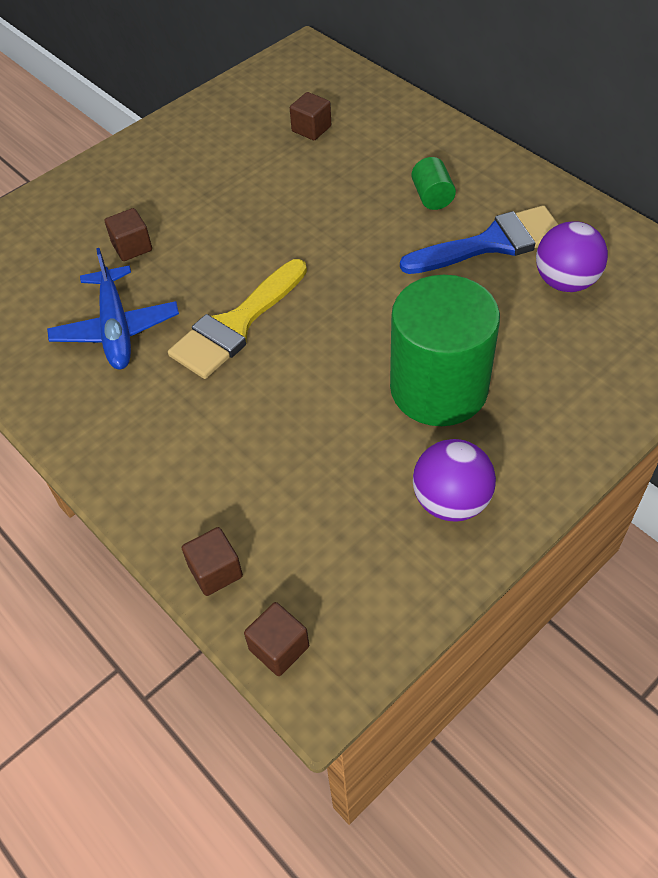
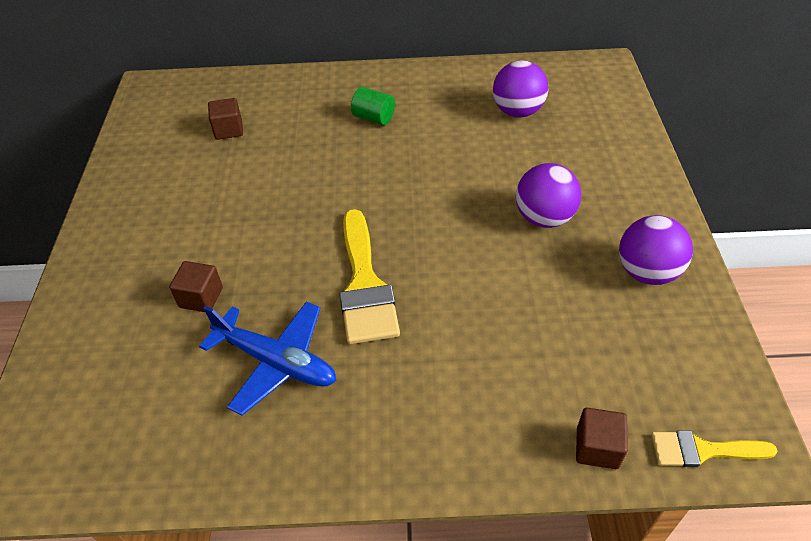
camera: 50 degrees left, 5 degrees down
(279, 648) = (702, 450): brown cube -> yellow brush
(439, 388) = (544, 218): green cylinder -> purple ball
(492, 243) = (448, 119): blue brush -> none

